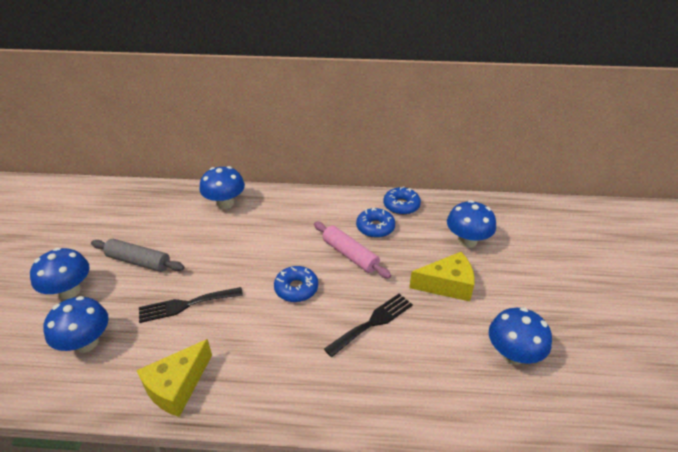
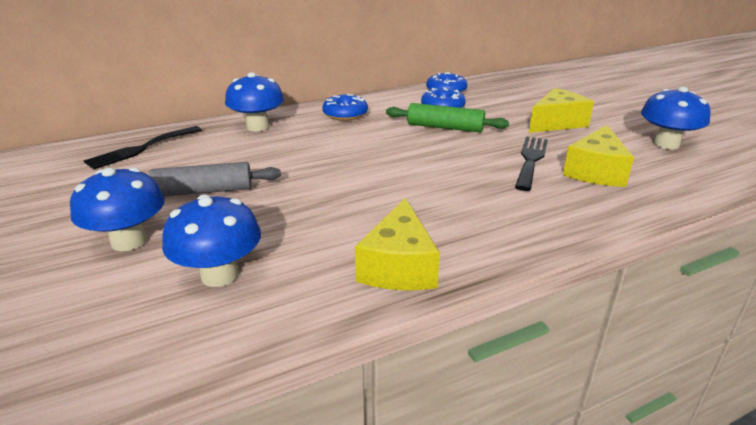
camera: 30 degrees left, 10 degrees down
(186, 305) = (316, 205): black fork -> black fork (141, 149)
(296, 288) = (425, 160): blue donut -> blue donut (345, 114)
(350, 255) = (445, 127): pink rolling pin -> green rolling pin
(408, 359) = (595, 171): none -> yellow cheese
(467, 241) = (532, 97): blue mushroom -> none

